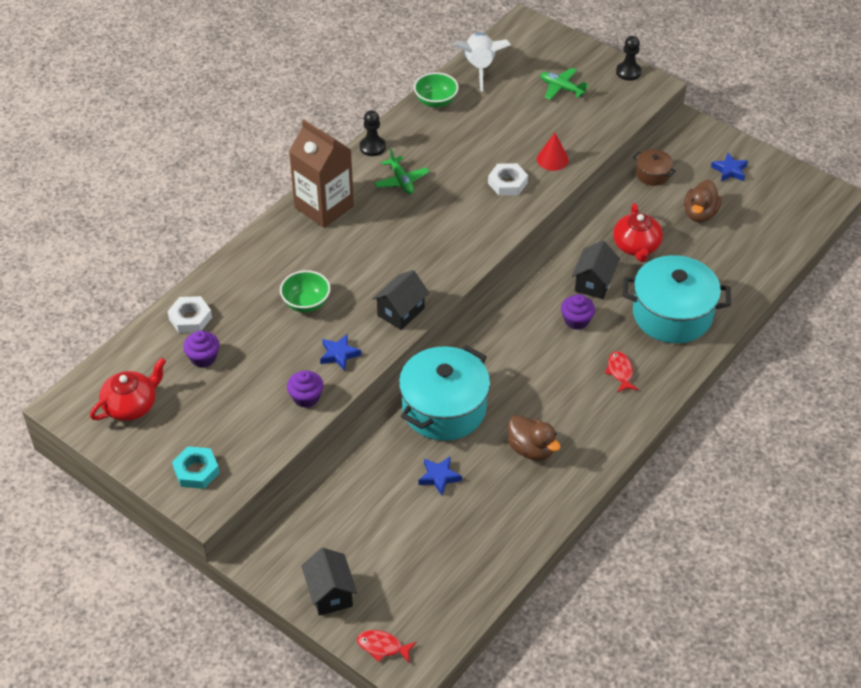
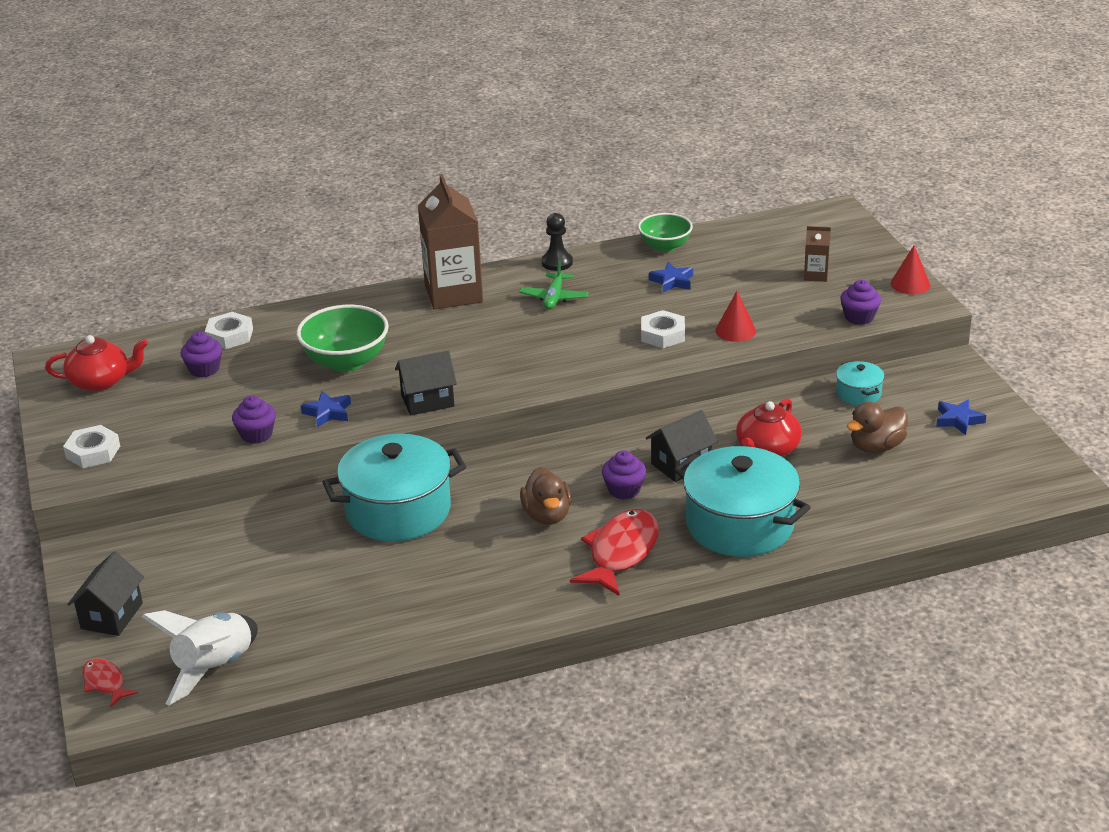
camera: 35 degrees right, 15 degrees down
(196, 471) = (93, 452): turquoise nut -> white nut
(306, 303) = (346, 362): green bowl -> green bowl, size x1.53
(439, 477) = (326, 565): blue star -> blue star (672, 281)
(479, 67) = (744, 233): white rocket -> white rocket (214, 668)
(531, 449) = (446, 581): brown duck -> brown duck (547, 515)
(561, 88) = (815, 275): green plane -> brown carton
(620, 372) = (621, 553): red fish -> red fish, size x1.89
(621, 114) = (859, 317): none -> purple cupcake
(628, 72) = (910, 284): black pawn -> red cone
(652, 174) = (858, 393): brown pot -> turquoise pot

